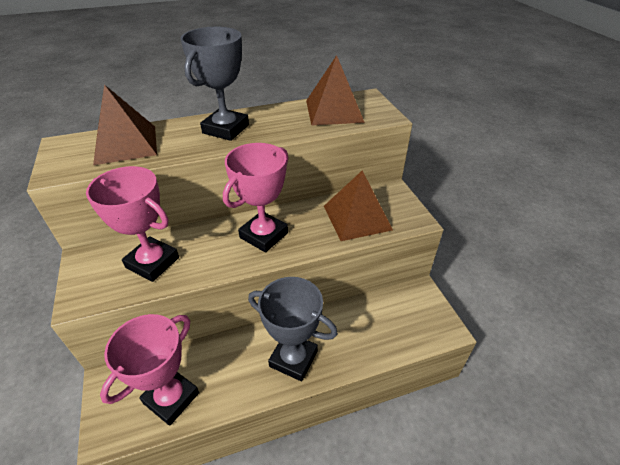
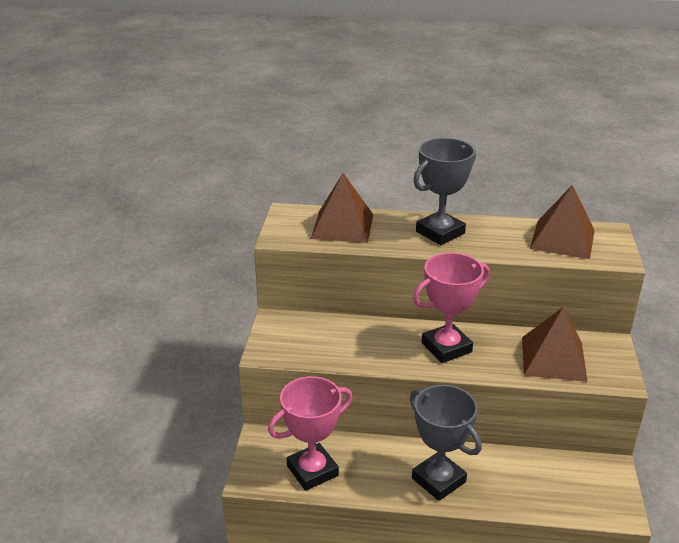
camera: 25 degrees right, 10 degrees down
(152, 262) = (333, 341): pink trophy -> none

